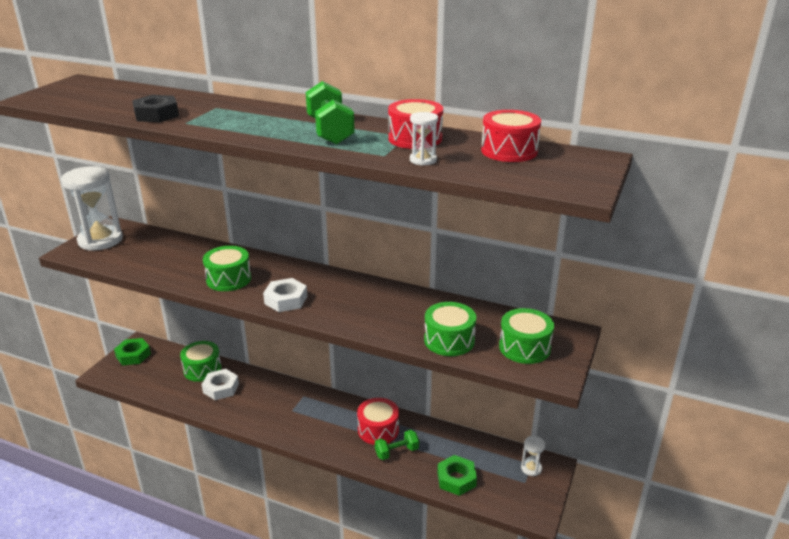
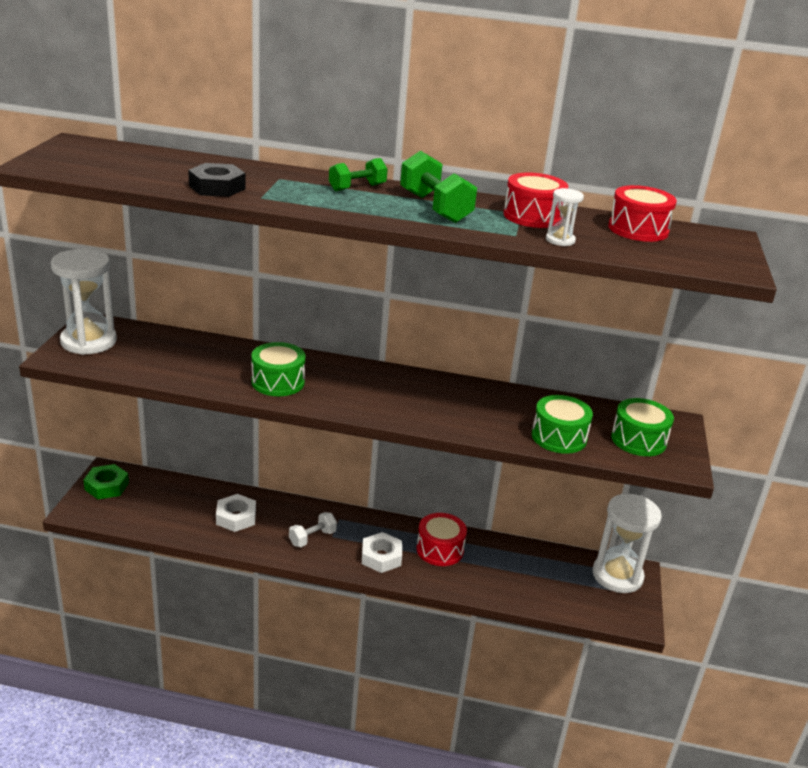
camera: 15 degrees left, 0 degrees up
(202, 369) = (203, 497): green drum -> none
(275, 410) = (312, 538): none -> white dumbbell
(286, 300) = (358, 403): white nut -> white nut (381, 557)
(396, 452) = (469, 571): green dumbbell -> green dumbbell (357, 188)
(456, 479) = (544, 594): green nut -> none
(531, 468) = (617, 575): white hourglass -> white hourglass, size x2.23

